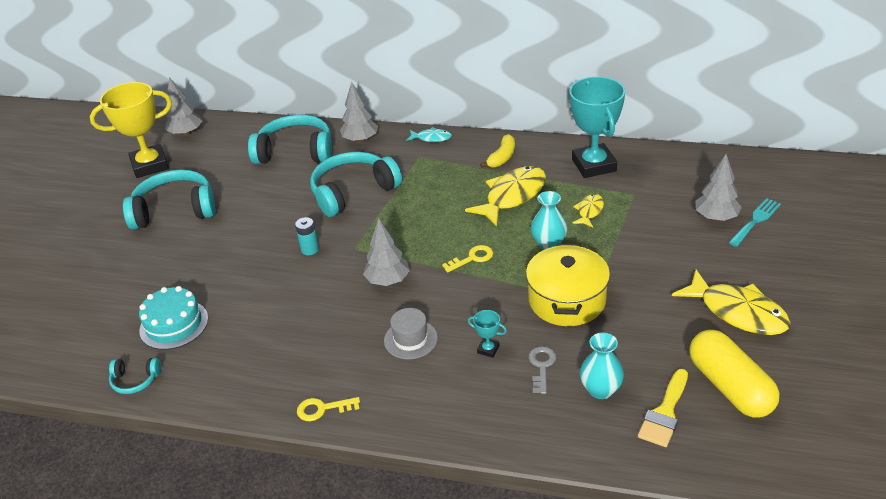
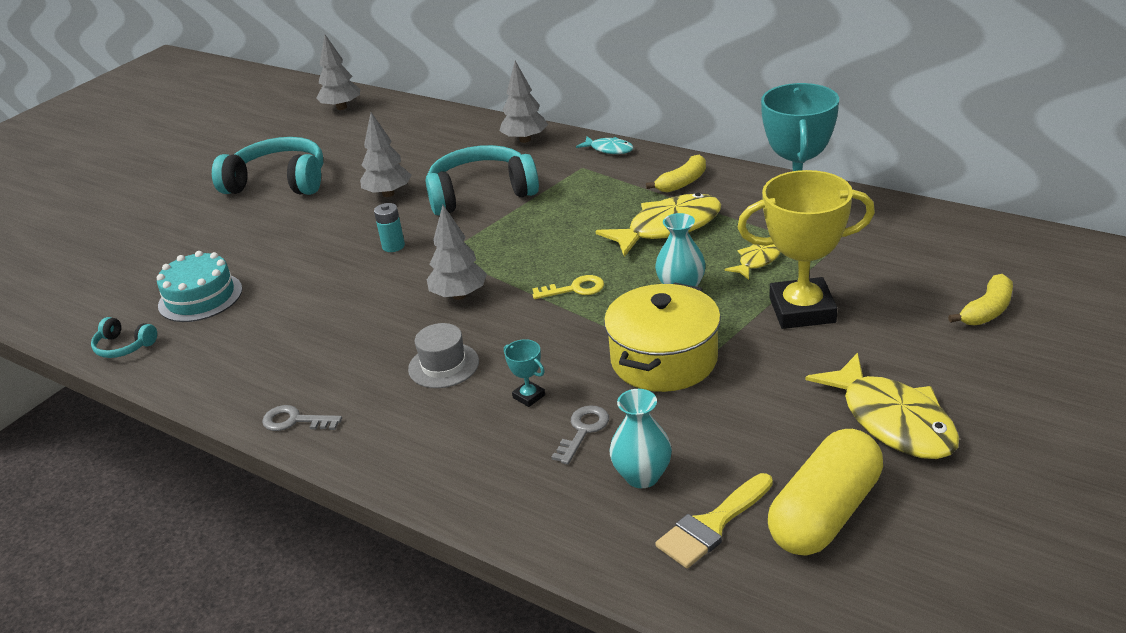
camera: 20 degrees right, 5 degrees down
(150, 165) = (284, 134): yellow trophy -> yellow trophy (802, 310)
(295, 152) = (444, 142): turquoise headphones -> none
(323, 409) = (295, 421): yellow key -> grey key
(716, 217) = (930, 297): grey tree -> grey tree (388, 194)
(730, 387) = (825, 513): yellow capsule -> yellow capsule turned 45 degrees clockwise
(756, 221) = (986, 311): turquoise fork -> yellow banana

